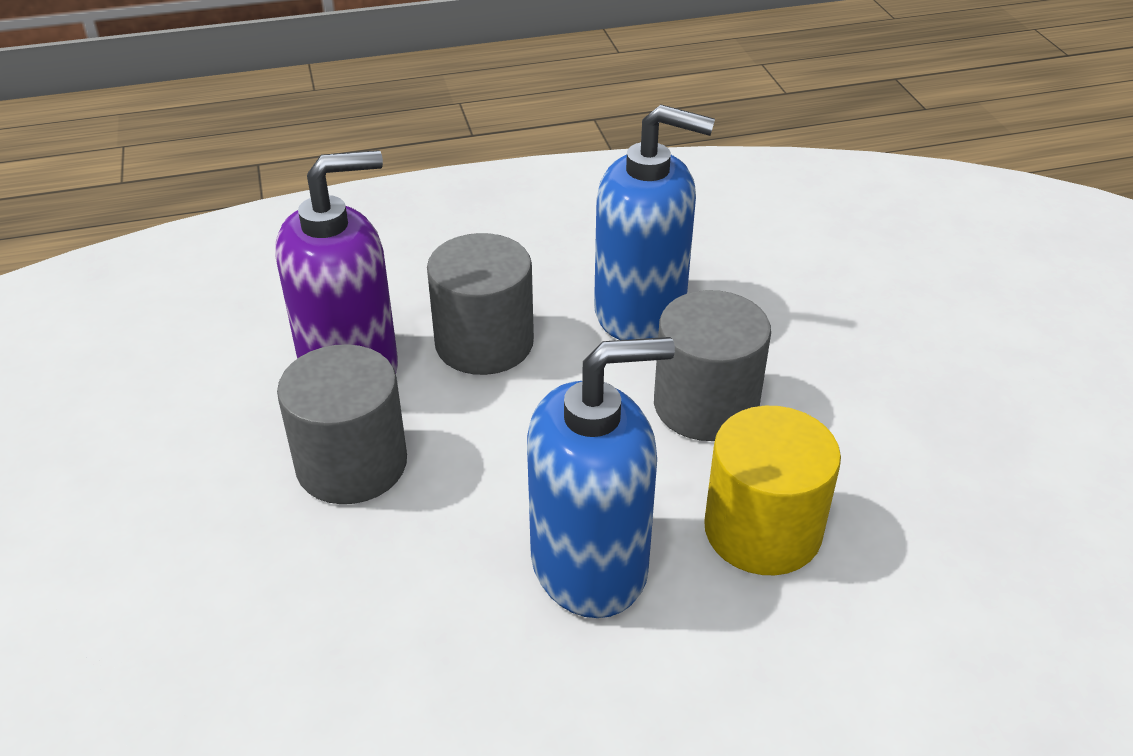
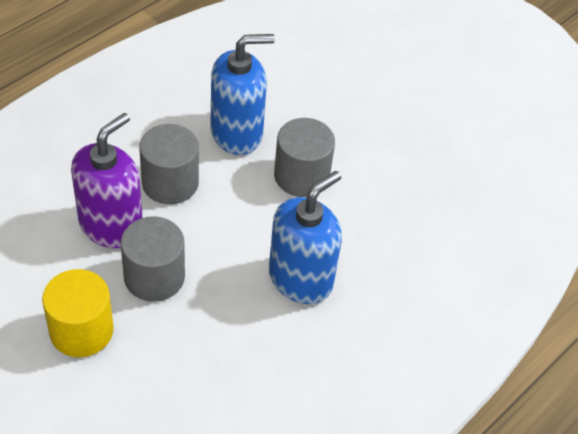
camera: 35 degrees left, 10 degrees up
(762, 530) = (363, 230): yellow cylinder -> yellow cylinder (81, 330)

